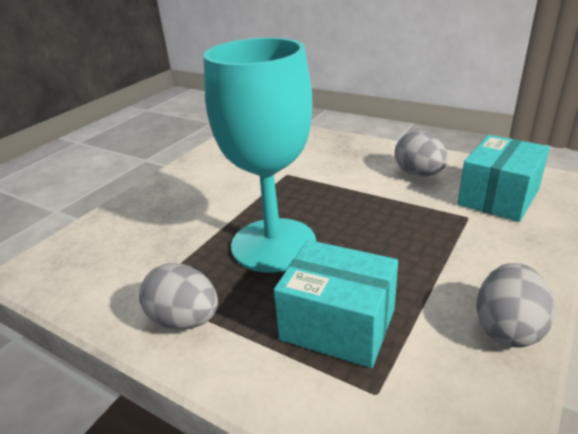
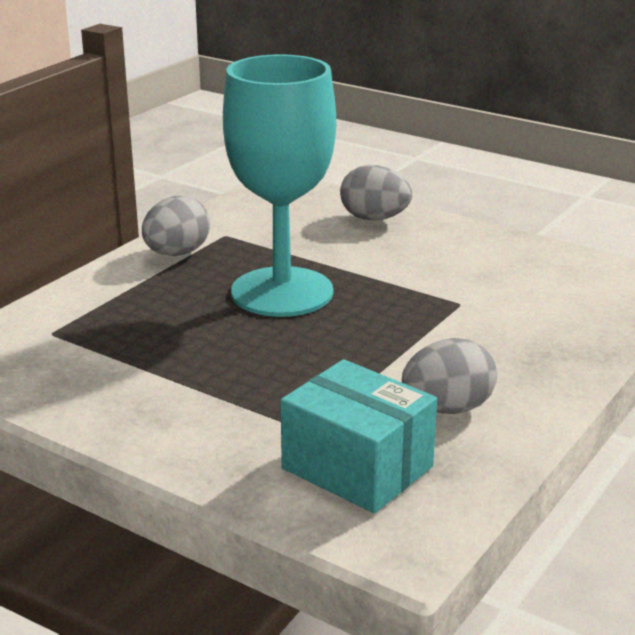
camera: 90 degrees right, 5 degrees down
(338, 324) = (138, 321): turquoise box -> none
(507, 328) = (88, 409): grey egg -> grey egg (374, 218)

